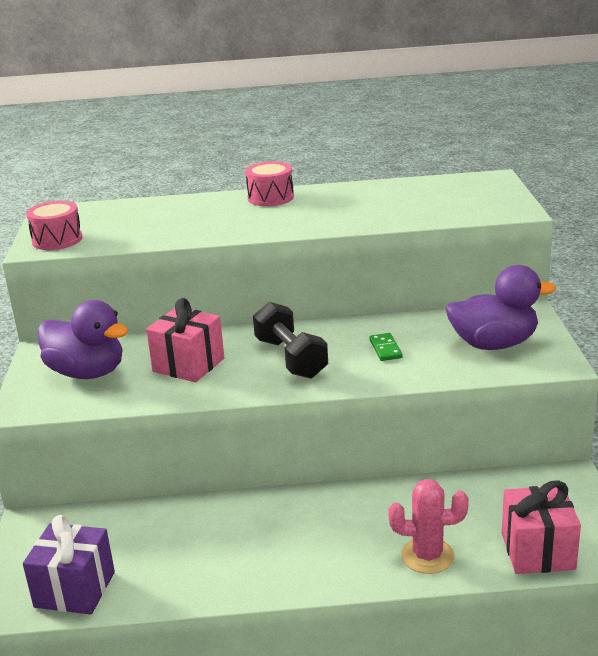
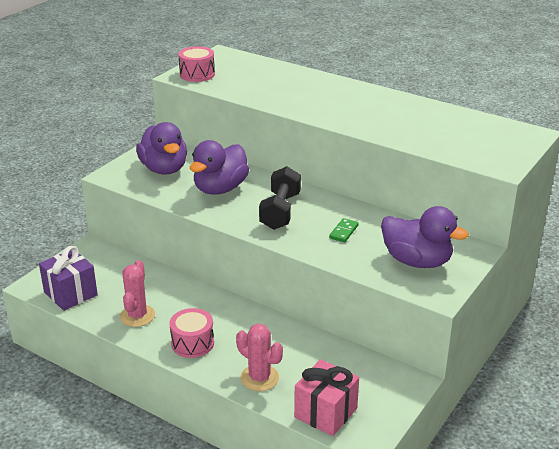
camera: 35 degrees right, 5 degrees up
(188, 365) = (220, 189): pink gift -> purple duck
(199, 568) = (137, 316): none -> pink cactus
(270, 197) = (357, 91): pink drum -> pink drum (192, 343)

